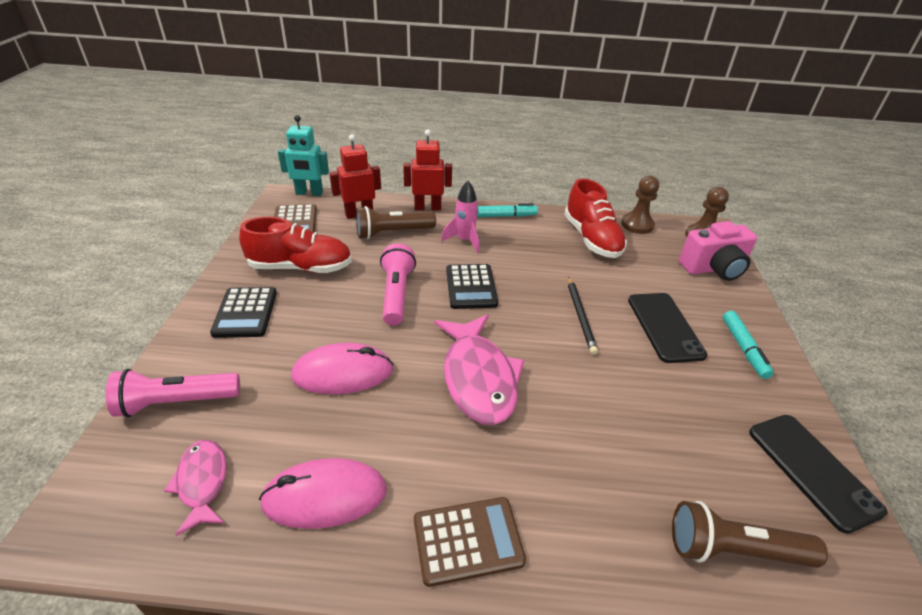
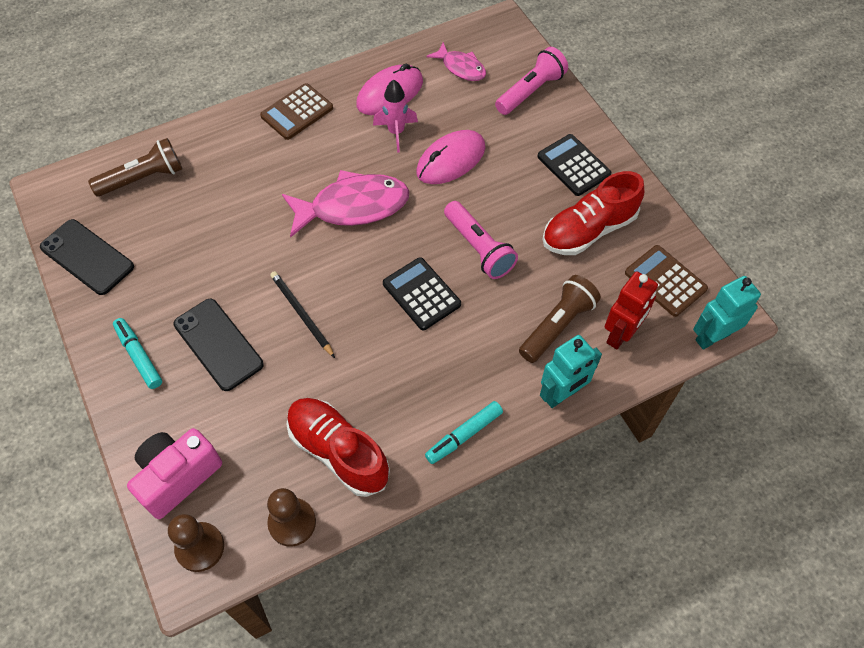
camera: 150 degrees right, 20 degrees up
(428, 208) = (562, 394): red robot -> turquoise robot
(464, 241) = (475, 358): pink rocket -> pink rocket (396, 132)
(478, 378) = (353, 206): pink fish -> pink fish turned 120 degrees clockwise

